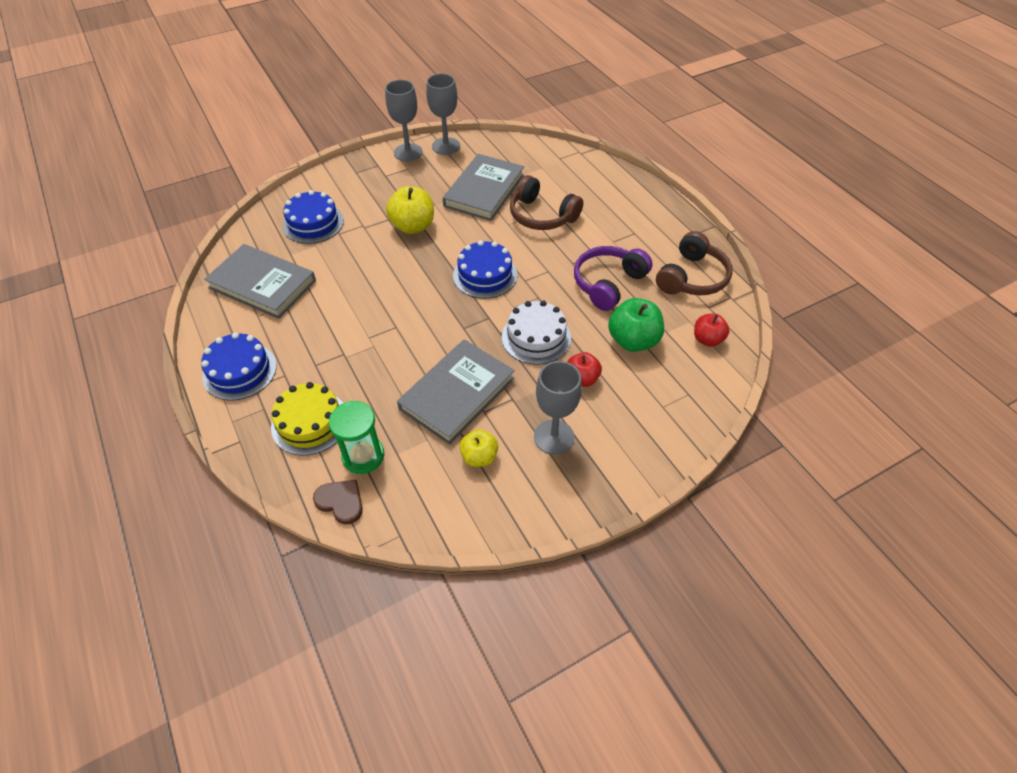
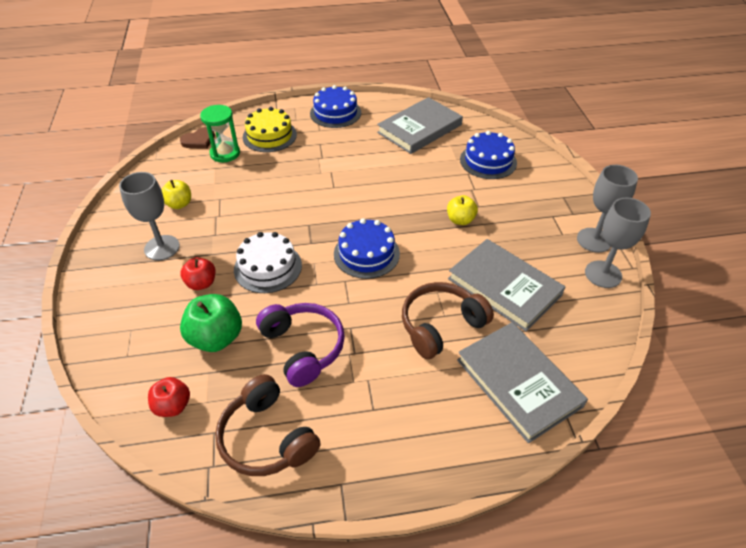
camera: 110 degrees right, 5 degrees down
(413, 226) = (460, 220): yellow apple -> yellow apple, size x0.63
(457, 393) = (243, 205): grey book -> grey book (518, 382)

